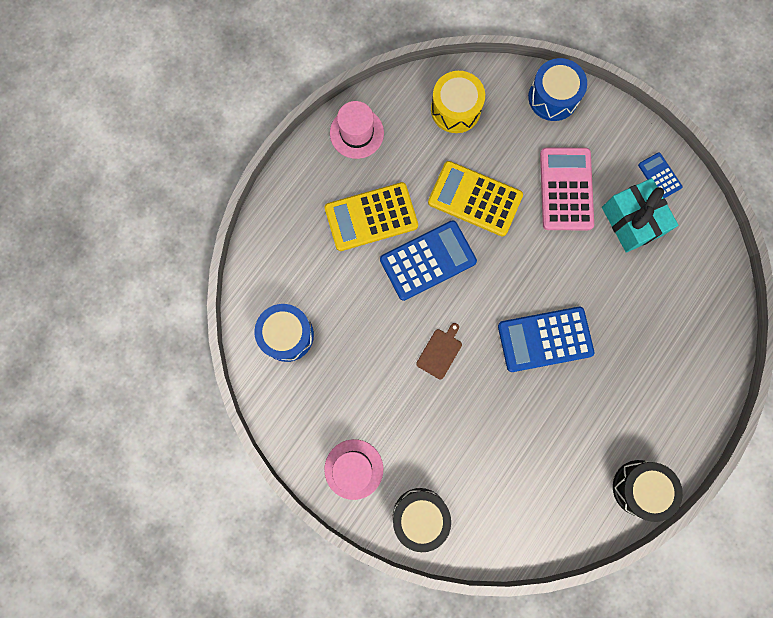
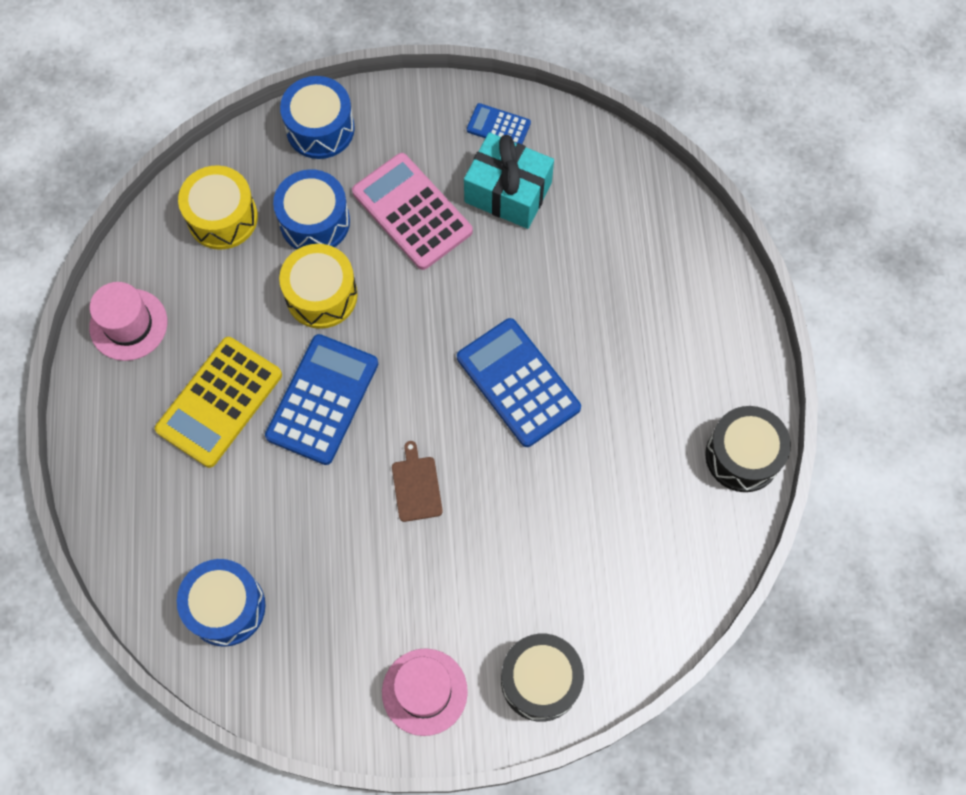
camera: 40 degrees left, 10 degrees down
(475, 199) = (321, 295): yellow calculator -> yellow drum
(505, 152) = (315, 221): none -> blue drum
(545, 339) = (518, 383): blue calculator -> blue calculator turned 105 degrees clockwise

